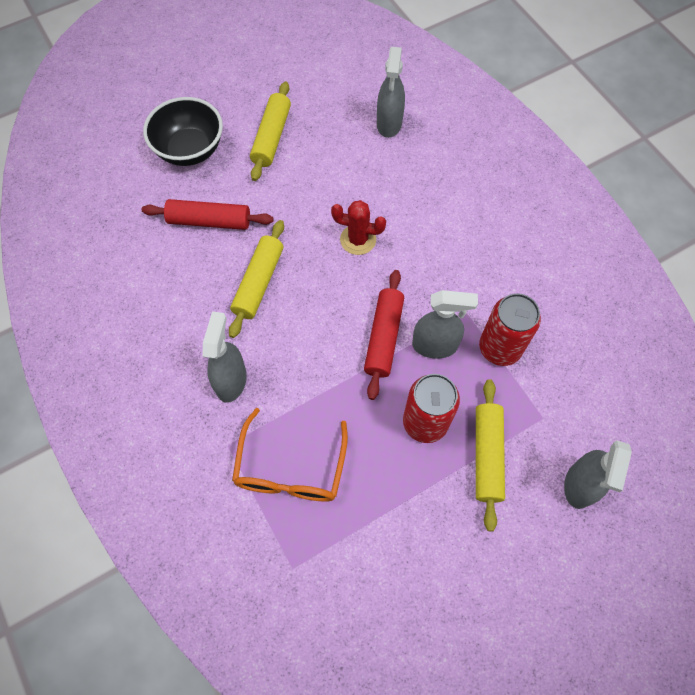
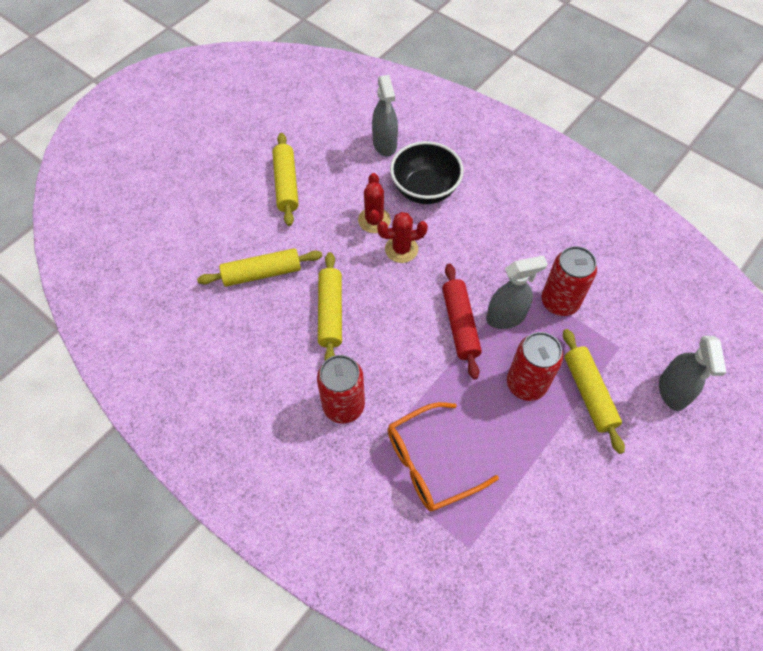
camera: 20 degrees left, 5 degrees down
(190, 150) = (216, 216): black bowl -> black bowl (425, 189)
(209, 221) = (262, 273): red rolling pin -> yellow rolling pin
(231, 381) = (343, 405): grey spray bottle -> red can
(290, 469) = (430, 463): orange glasses -> orange glasses turned 75 degrees clockwise
(343, 201) = (374, 220): none -> red cactus

